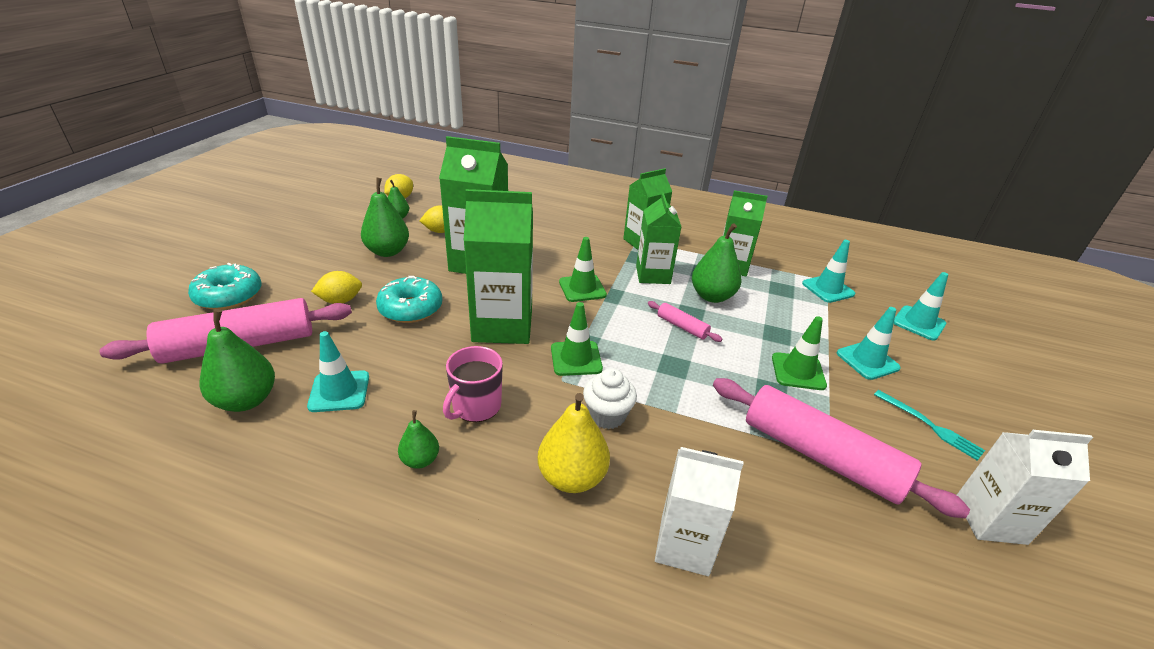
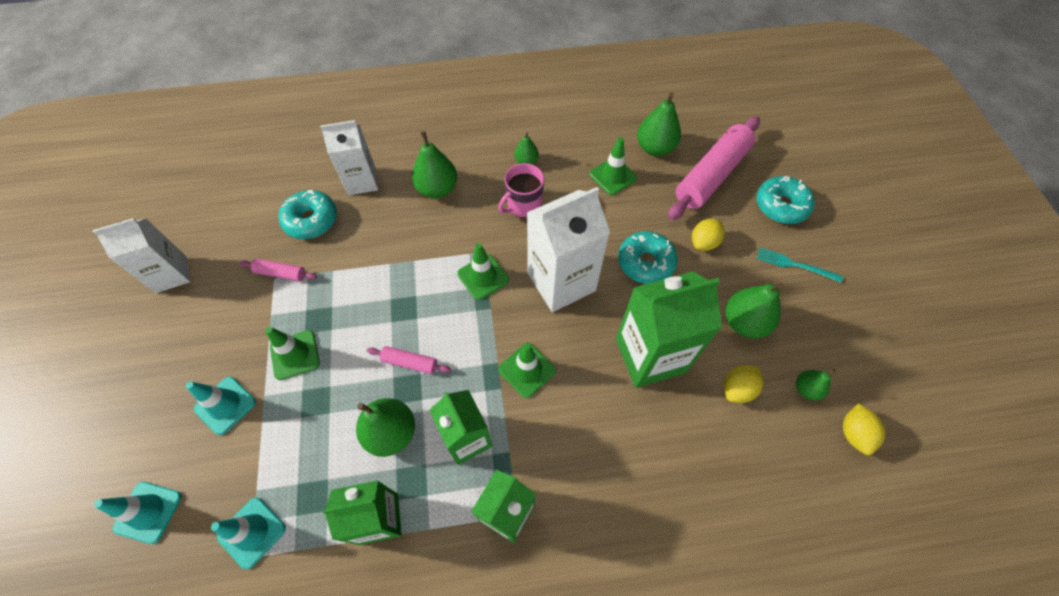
camera: 155 degrees right, 25 degrees up
(339, 391) = (613, 176): turquoise traffic cone -> green traffic cone
(476, 406) = (523, 205): pink mug -> pink mug turned 135 degrees counterclockwise
(502, 326) = (561, 282): green carton -> white carton
(572, 477) = (437, 189): yellow pear -> green pear
(607, 415) = (436, 238): white cupcake -> none
(777, 513) = (311, 220): none -> turquoise donut
(820, 456) = (281, 273): pink rolling pin -> pink rolling pin, size x0.44
(929, 425) = (187, 343): turquoise fork -> turquoise fork (795, 265)

